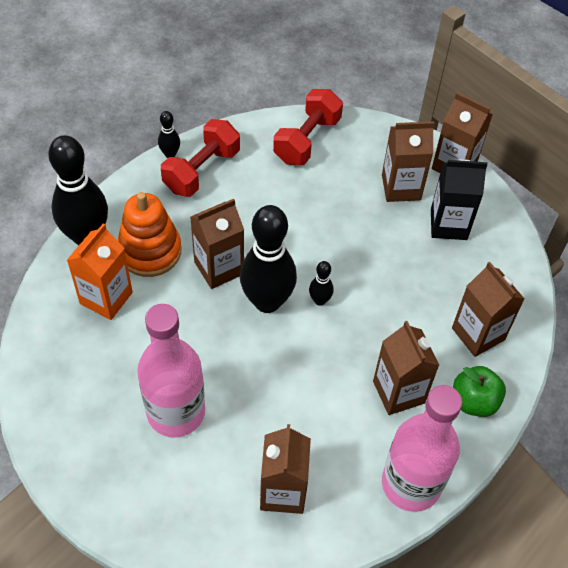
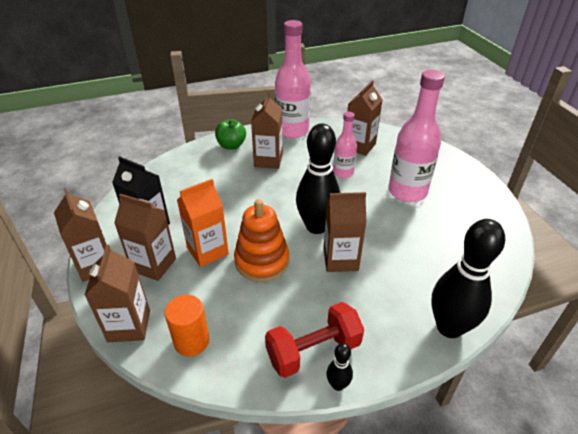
camera: 150 degrees left, 15 degrees down
(106, 298) = (440, 270): orange carton -> orange carton (207, 251)
(150, 251) = (393, 293): orange stacking toy -> orange stacking toy (262, 261)
(280, 413) = (343, 173): none -> pink bottle
(307, 140) = (191, 341): red dumbbell -> orange cylinder
(320, 300) = (279, 215): black bowling pin -> none
(478, 334) = (198, 168): brown carton -> brown carton (129, 326)

